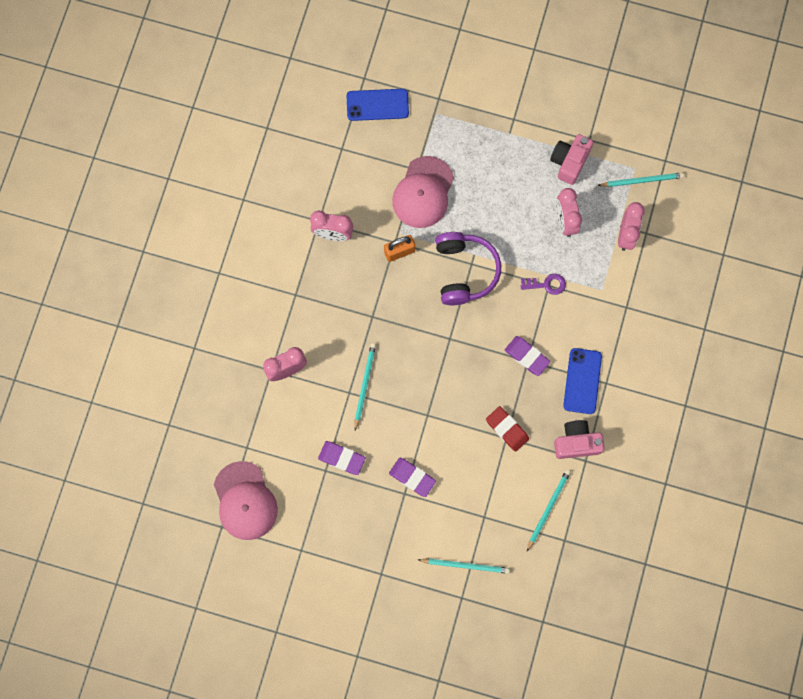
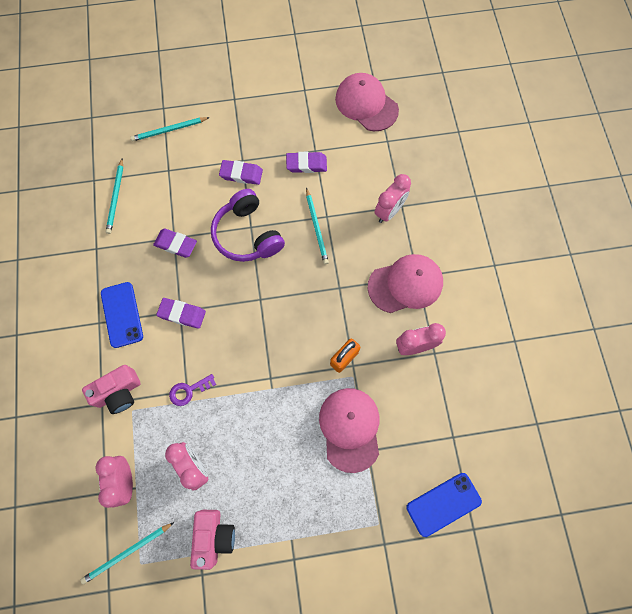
camera: 155 degrees right, 5 degrees down
(310, 292) = (405, 284): none -> pink cap
(464, 271) = (274, 367): purple headphones -> purple headphones (247, 235)
(507, 429) = (176, 244): red eraser -> purple eraser
(576, 442) = (109, 259): pink camera -> pink camera (119, 392)

